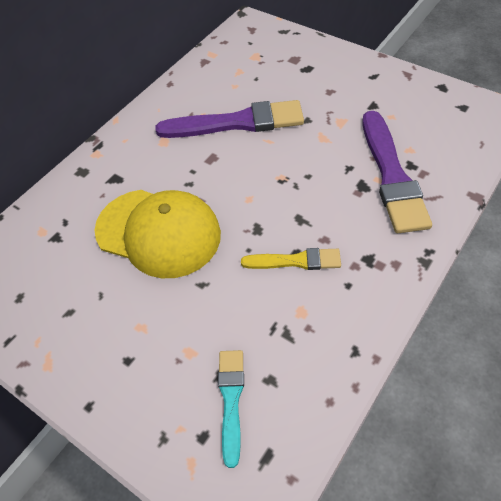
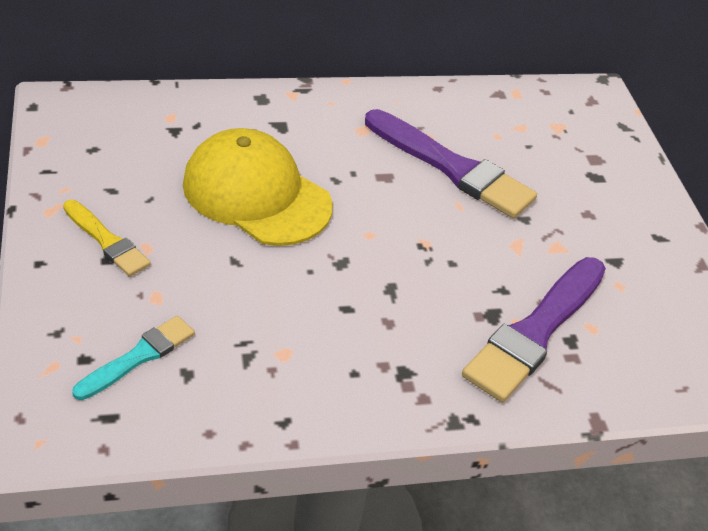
camera: 35 degrees right, 10 degrees down
(158, 232) = (256, 194): yellow cap -> yellow cap turned 150 degrees clockwise
(296, 261) = (337, 314): yellow brush -> yellow brush (107, 241)

